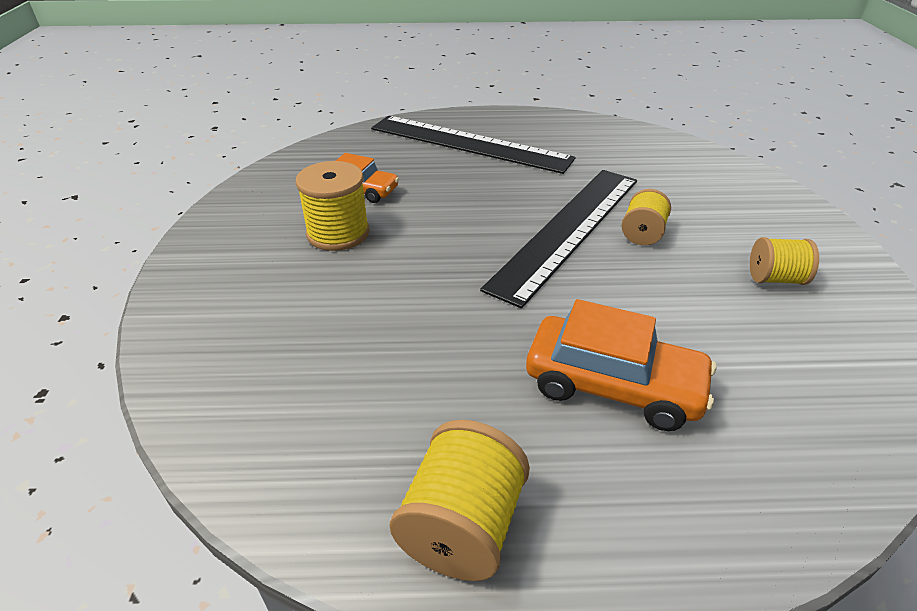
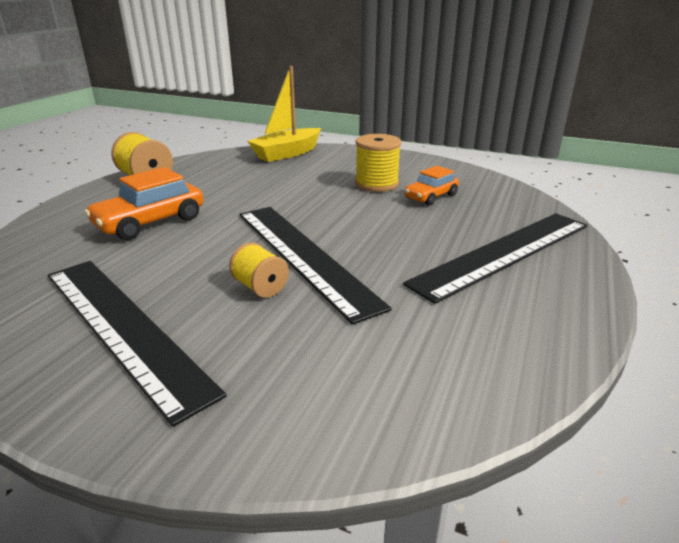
camera: 115 degrees right, 10 degrees down
(214, 369) = (287, 153): none -> yellow boat
(775, 279) = (123, 327): yellow spool -> black ruler

